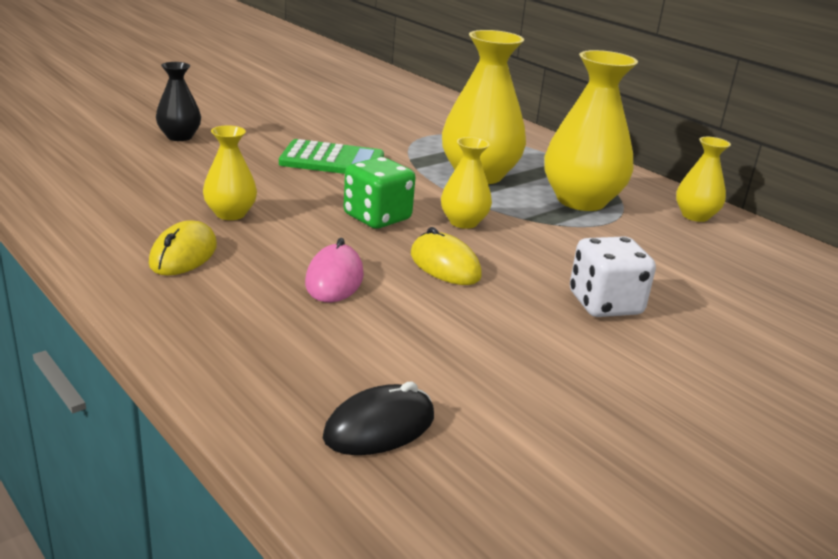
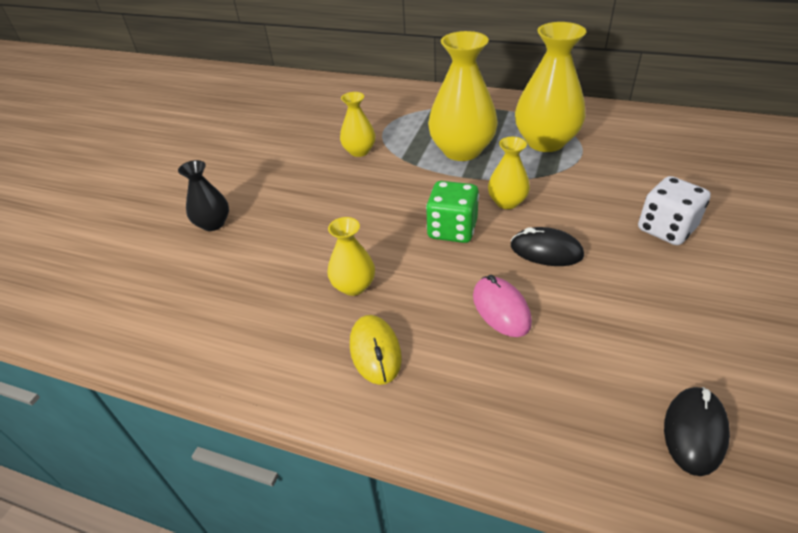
camera: 25 degrees left, 15 degrees up
(332, 160) = (354, 188): green calculator -> none
(445, 265) = (546, 251): yellow mouse -> black mouse
(695, 216) = (616, 121): yellow vase -> yellow vase (359, 151)

